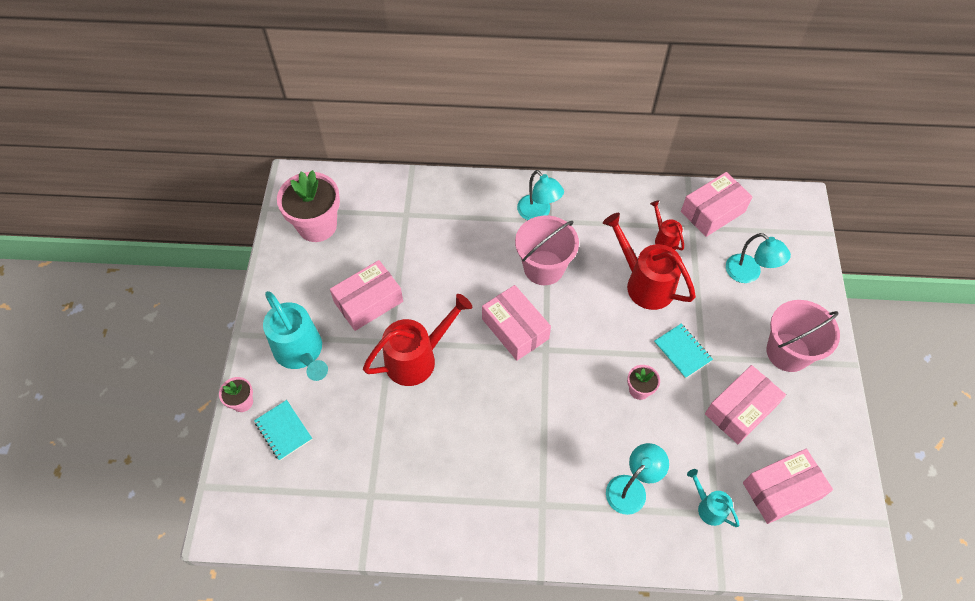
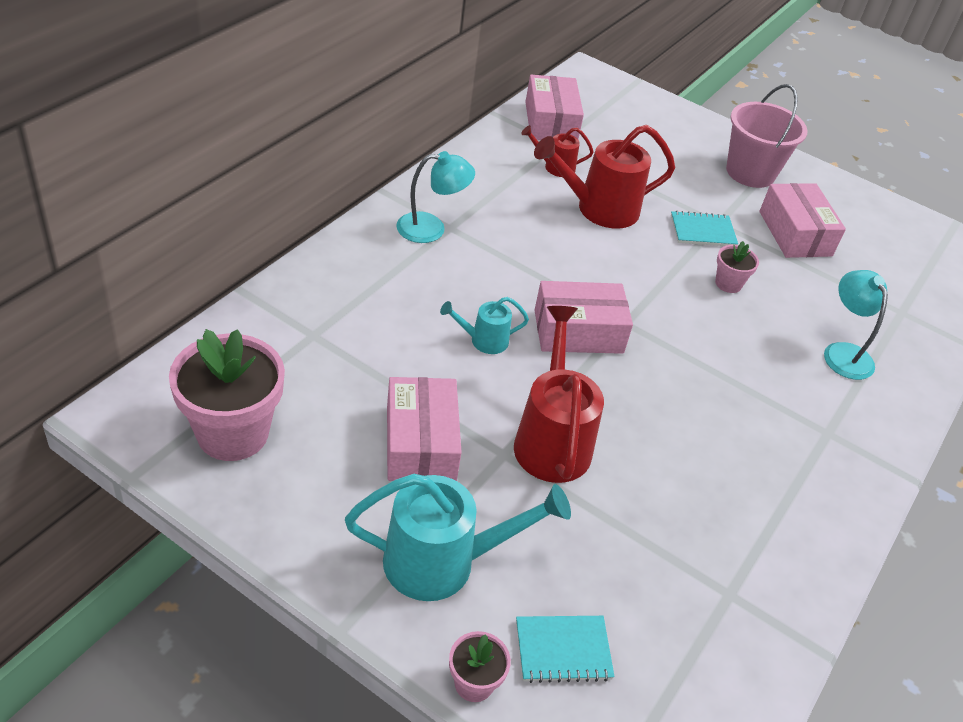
camera: 65 degrees left, 15 degrees down
(544, 268) = (513, 265): pink bucket -> none
(708, 507) = (891, 312): turquoise watering can -> turquoise watering can (483, 340)
(749, 273) = (644, 143): turquoise lamp -> none
(781, 490) = (896, 258): pink box -> none

